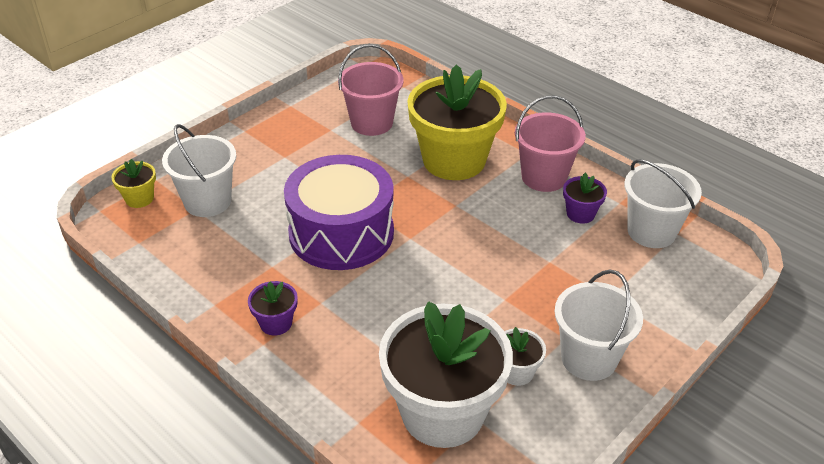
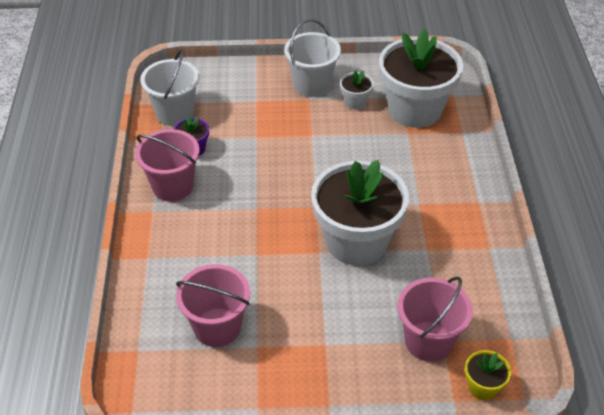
camera: 135 degrees left, 5 degrees up
(207, 201) = (428, 341): white bucket -> pink bucket
(276, 323) = (460, 209): purple flower pot -> none
(341, 233) = (356, 241): purple drum -> white flower pot
(454, 160) = (208, 243): yellow flower pot -> none

